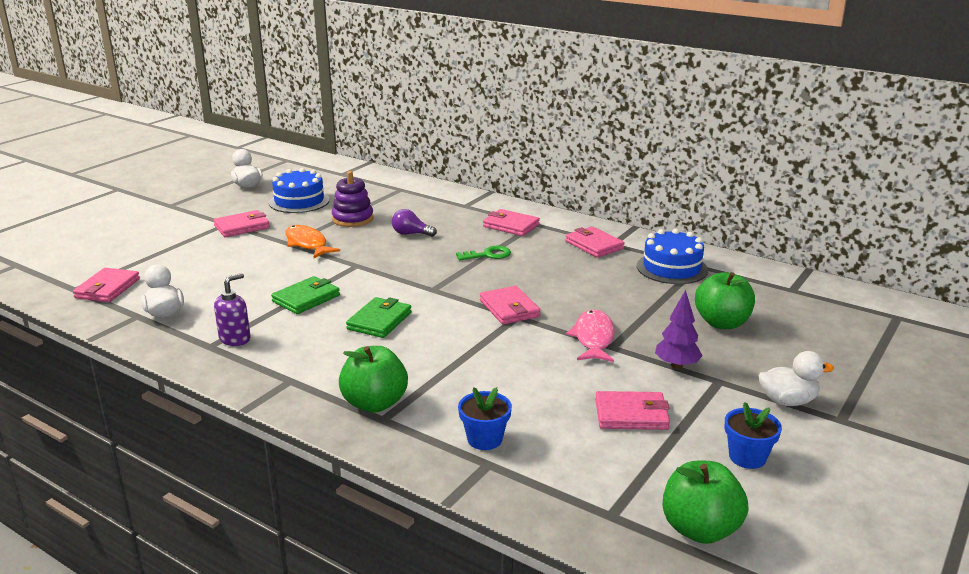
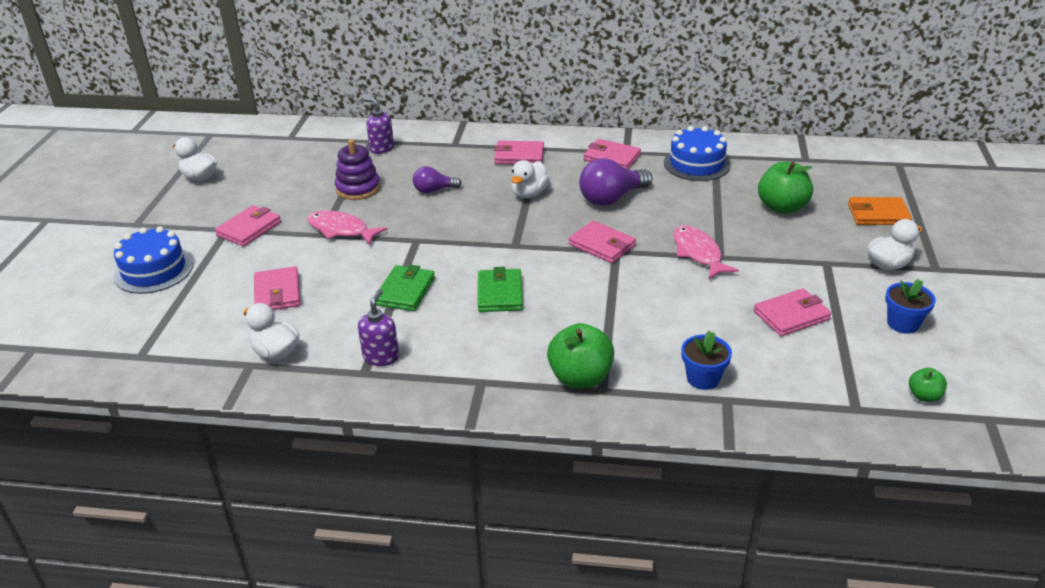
camera: 25 degrees left, 10 degrees up
(107, 288) = (179, 344): pink wallet -> pink wallet (277, 293)
(299, 201) = (279, 182): blue cake -> blue cake (154, 270)
(307, 244) = (341, 230): orange fish -> pink fish
(403, 196) = (381, 148): none -> purple soap dispenser
(488, 255) = (529, 194): green key -> white duck
(558, 275) = (611, 198): none -> purple light bulb
(676, 365) = (784, 259): purple tree -> none
(700, 529) = (924, 396): green apple -> green apple, size x0.51
(824, 355) = (878, 214): none -> orange wallet

